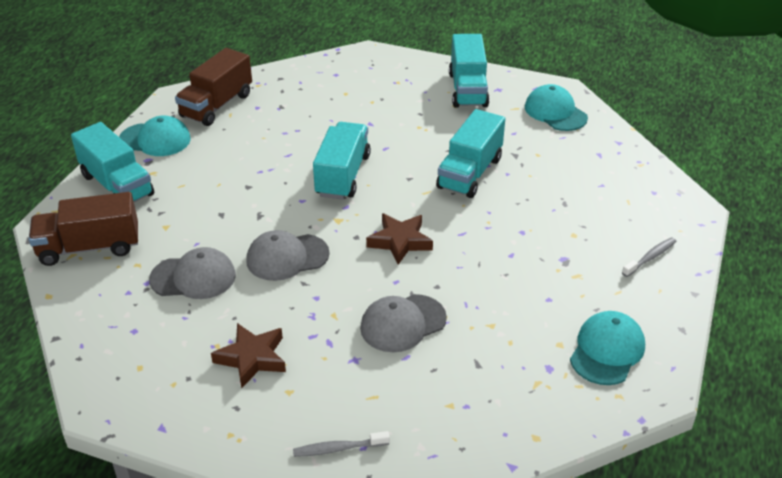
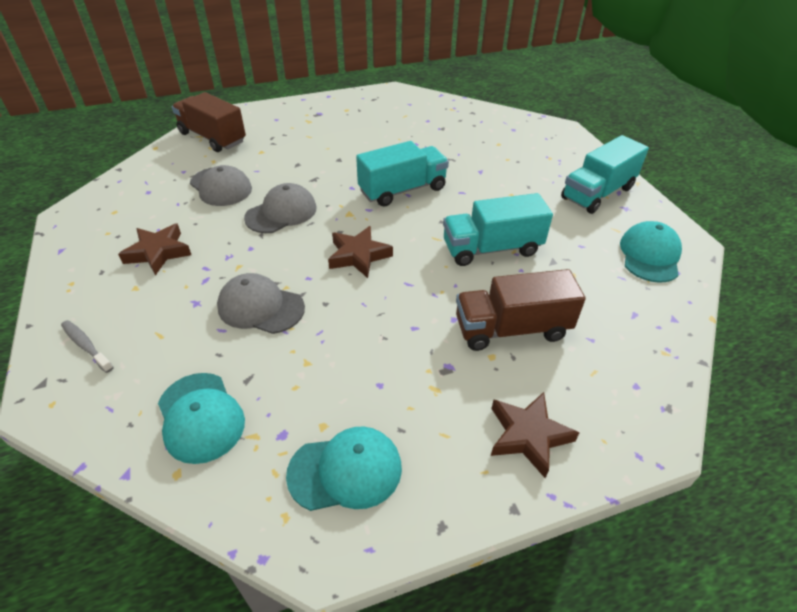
camera: 50 degrees right, 5 degrees up
(117, 185) = (281, 116): turquoise truck -> none
(155, 140) = (342, 105): turquoise cap -> turquoise cap (200, 417)
(217, 105) = (407, 107): brown truck -> brown truck (511, 329)
(287, 257) = (281, 213): grey cap -> grey cap turned 105 degrees clockwise
(650, 257) = (528, 436): grey toothbrush -> brown star

